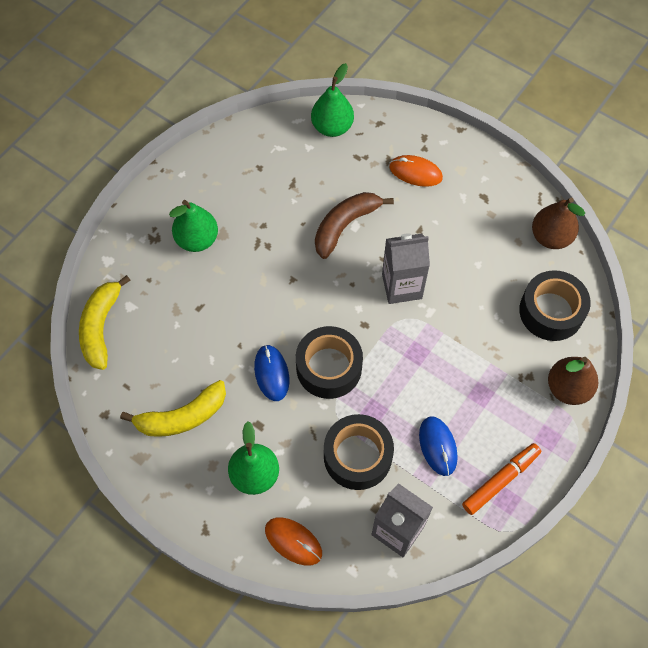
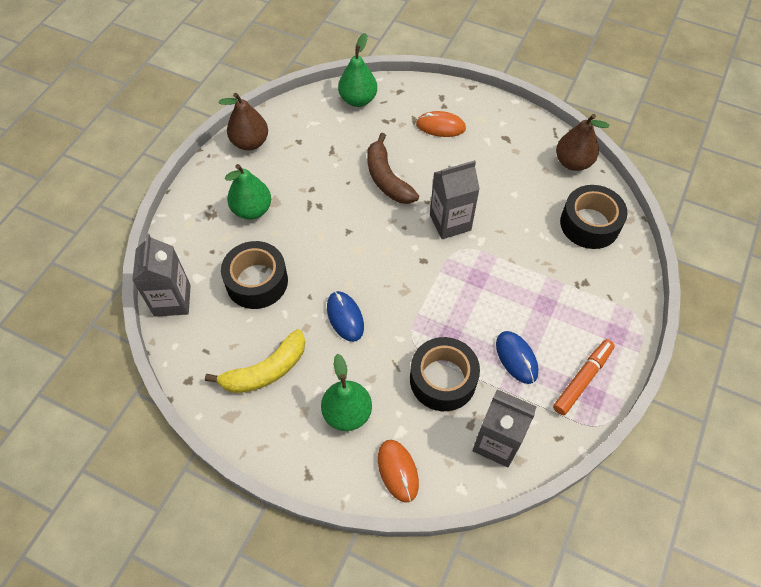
camera: 10 degrees left, 5 degrees down
(101, 327) = (172, 300): yellow banana -> grey carton
(293, 541) = (398, 471): orange mouse -> orange mouse turned 45 degrees clockwise
(329, 367) = (398, 303): black tape -> black tape (257, 281)
(345, 225) = (387, 179): brown banana -> brown banana turned 60 degrees counterclockwise
(567, 388) = (622, 287): brown pear -> brown pear (250, 142)

